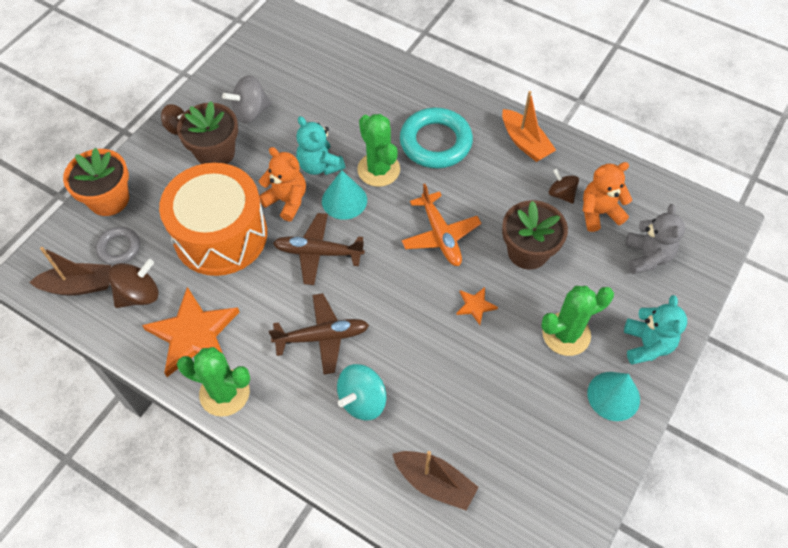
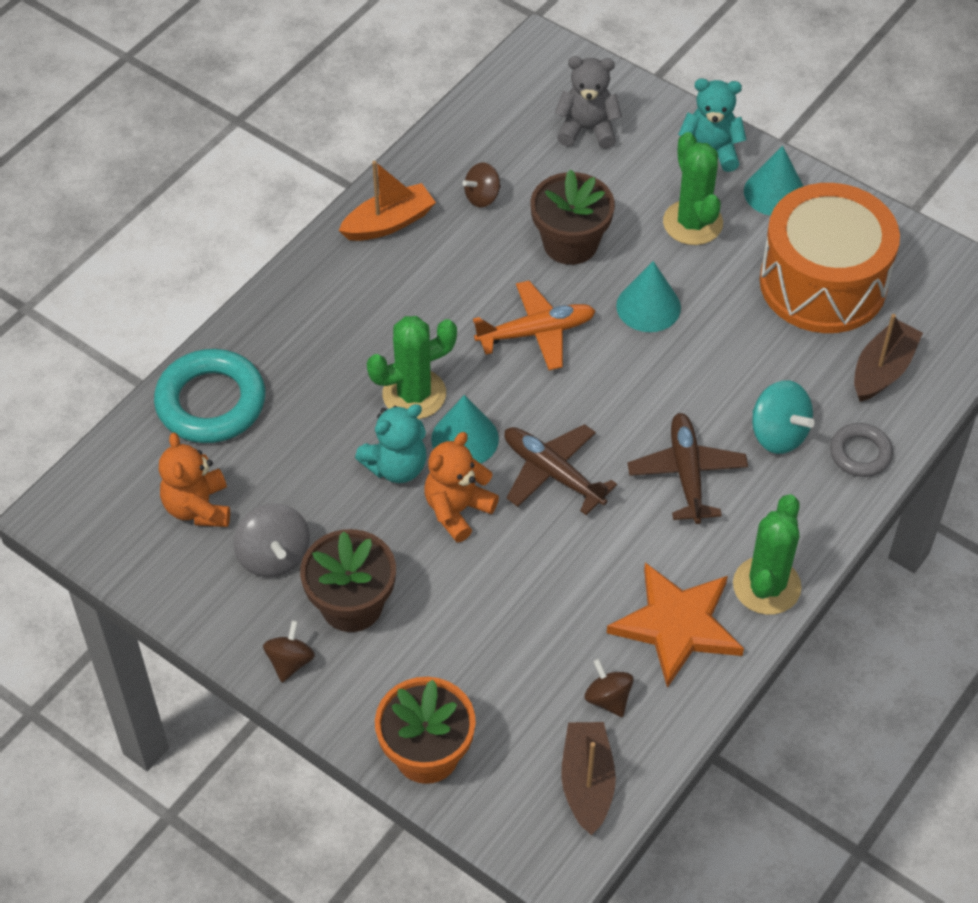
camera: 85 degrees left, 5 degrees down
(119, 248) = (523, 732): grey ring -> grey ring (860, 453)
(139, 294) = (608, 698): brown spinning top -> brown spinning top, size x0.66
(220, 235) = (511, 595): orange drum -> orange drum (823, 283)
(318, 253) = (553, 473): brown plane -> brown plane turned 120 degrees clockwise
(435, 142) = (373, 323): turquoise ring -> turquoise ring (211, 402)
(475, 306) = (648, 306): orange star -> turquoise cone
(599, 213) = (516, 164): orange teddy bear -> orange teddy bear (198, 507)

